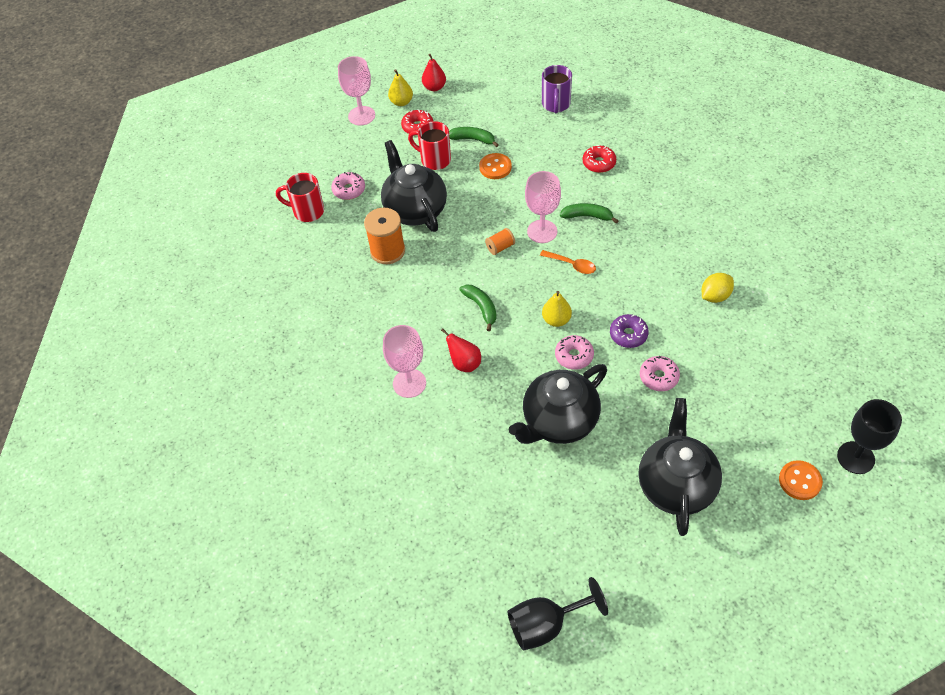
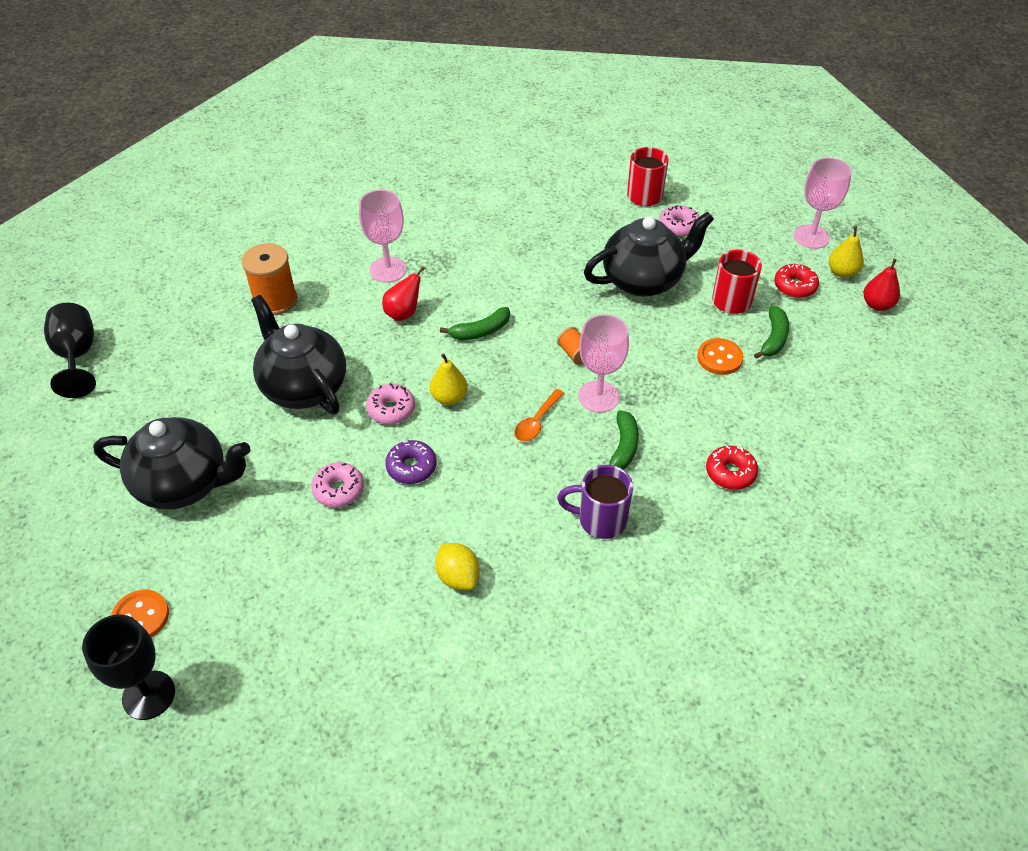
camera: 90 degrees right, 5 degrees down
(387, 251) = (578, 256): orange spool -> orange spool (275, 300)
(556, 105) = (856, 434): purple mug -> purple mug (600, 520)

